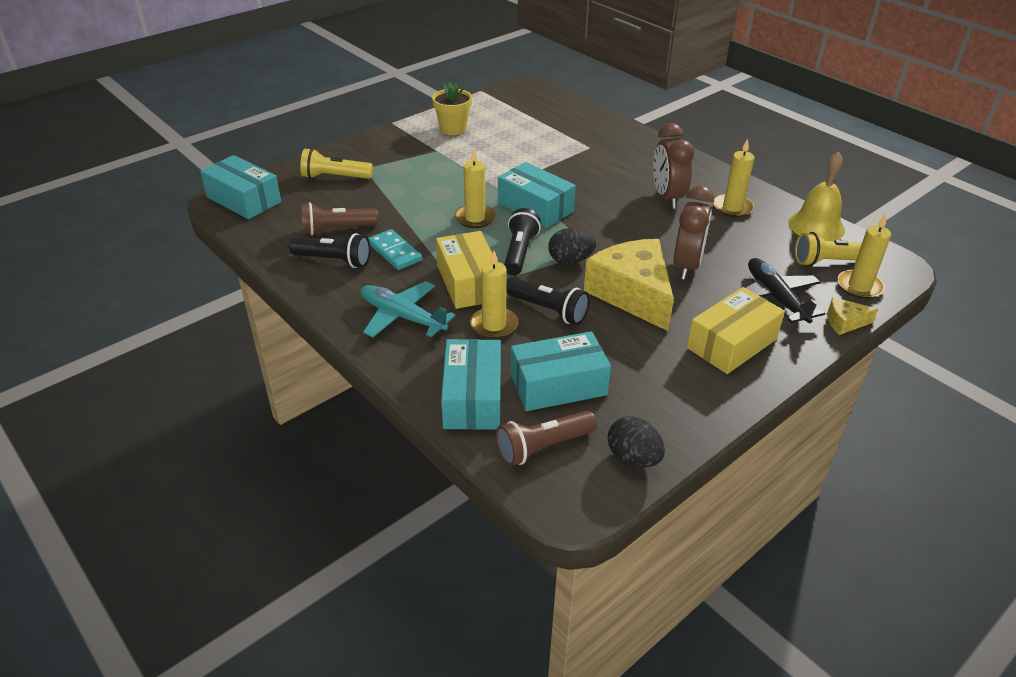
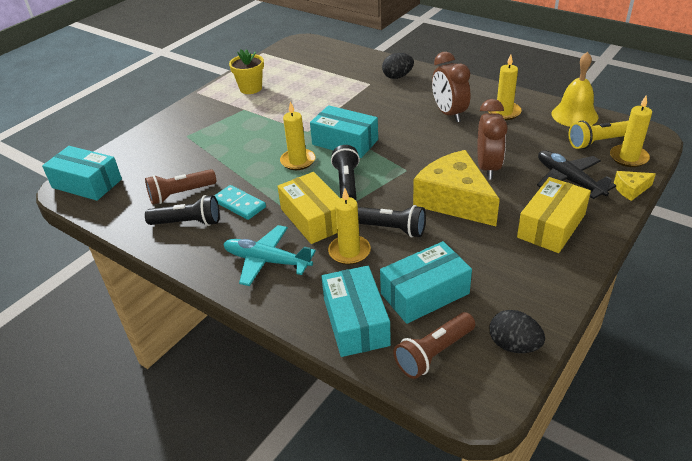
camera: 10 degrees left, 0 degrees up
(334, 177) = (162, 148): yellow flashlight -> none
(570, 260) = (392, 182): black egg -> black egg (397, 76)

